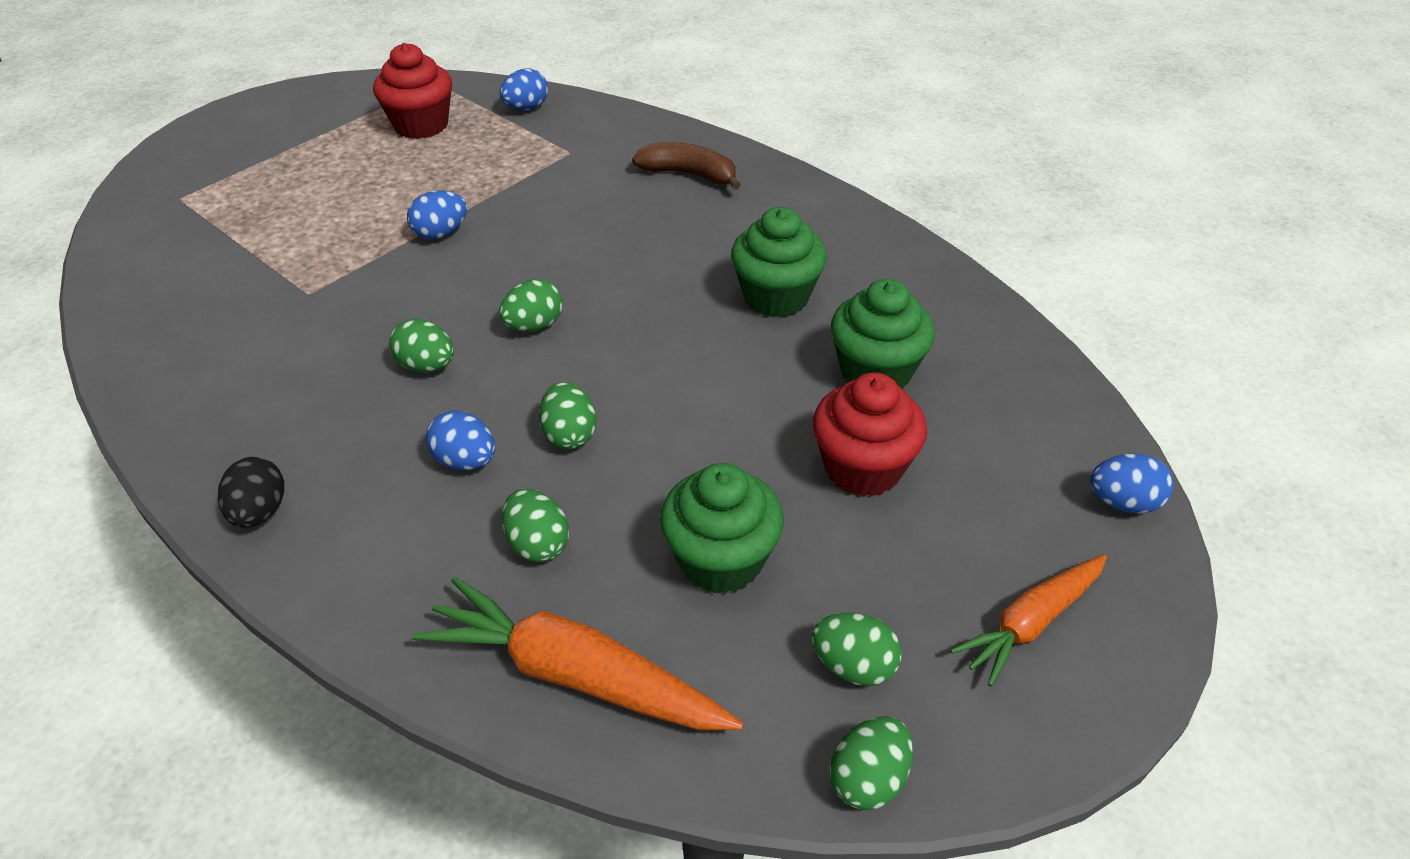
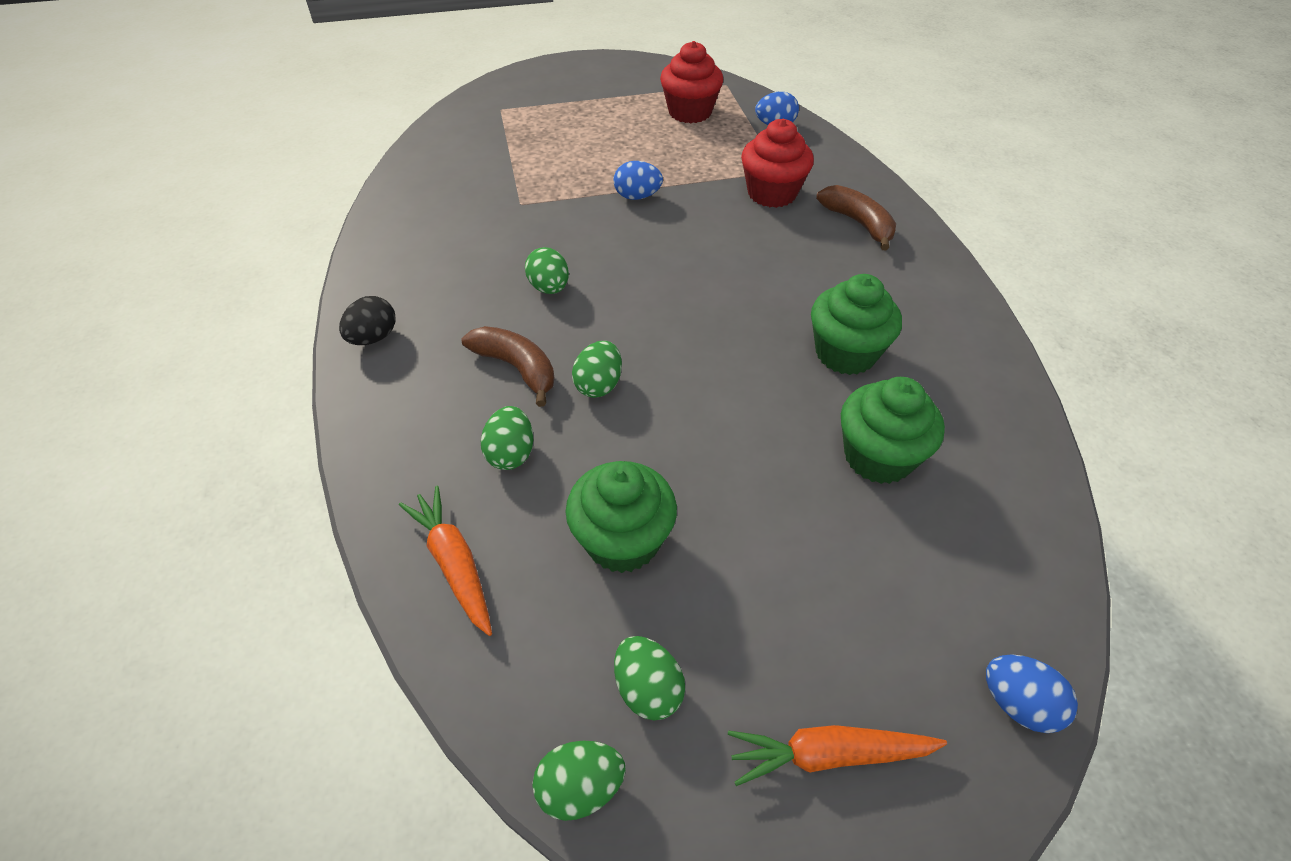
camera: 35 degrees right, 5 degrees up
(465, 461) = (516, 368): blue egg -> brown banana
(534, 326) = (643, 292): green egg -> none
(576, 675) = (454, 564): orange carrot -> orange carrot, size x0.65
(862, 468) = (796, 531): red cupcake -> red cupcake (772, 193)

